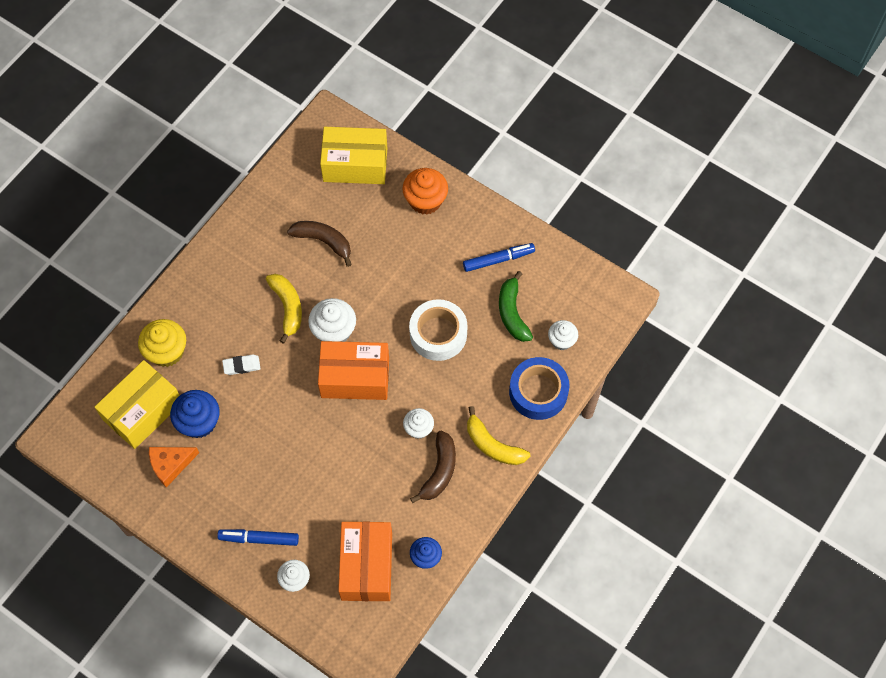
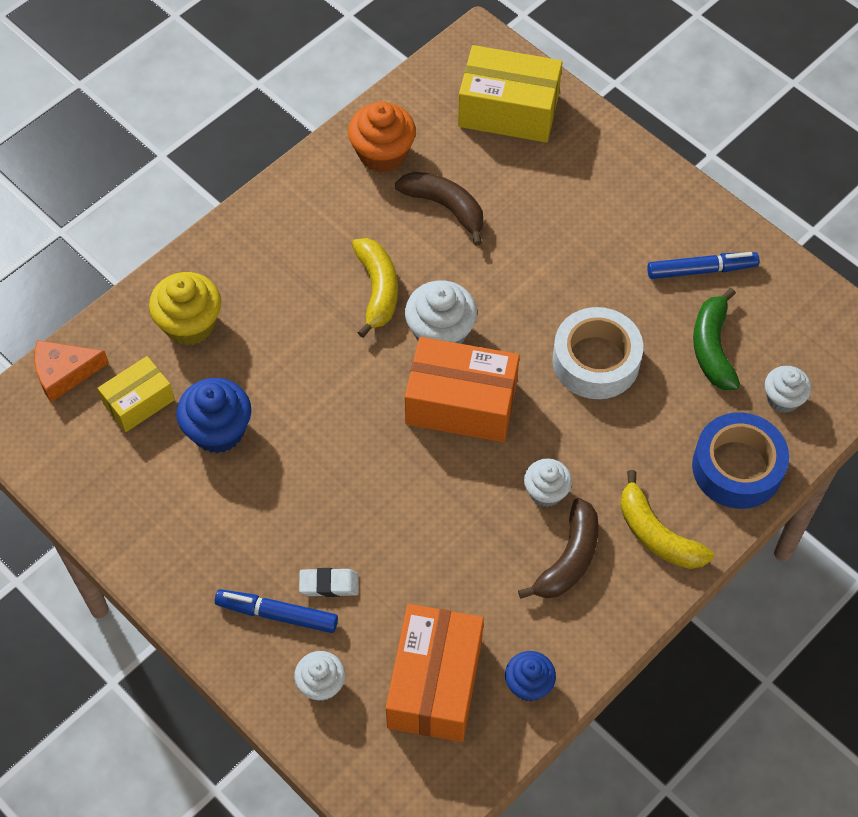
camera: 10 degrees right, 5 degrees down
(143, 411) = (139, 402): yellow box -> yellow box, size x0.59
(170, 465) = (165, 485): orange cheese -> orange cheese (64, 373)
(241, 366) = (295, 361): white eraser -> white eraser (329, 584)
(425, 200) = (604, 173): orange cupcake -> orange cupcake (382, 154)

